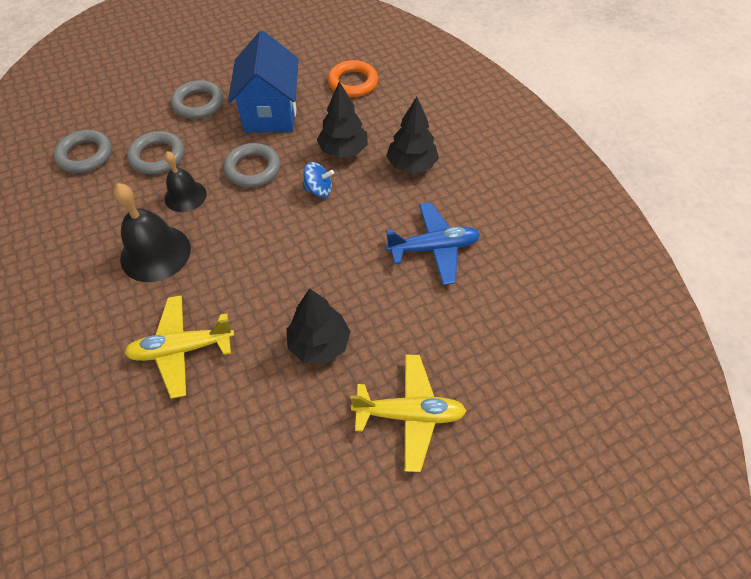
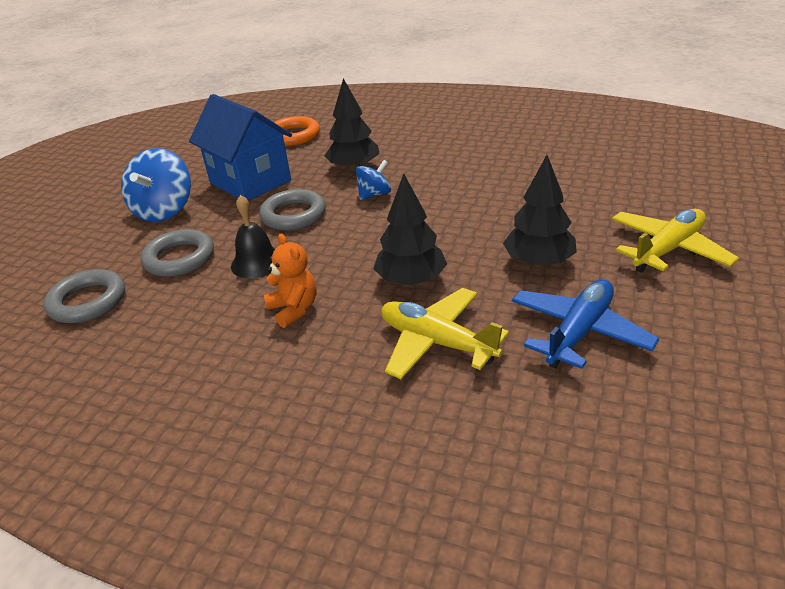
camera: 40 degrees left, 20 degrees down
(155, 253) = (294, 309): black bell -> orange teddy bear
(182, 349) = (437, 342): yellow plane -> yellow plane turned 90 degrees clockwise
(198, 103) = (164, 210): grey ring -> blue spinning top
(411, 165) = (421, 148): black tree -> black tree (411, 280)
(433, 248) = (517, 172): blue plane -> blue plane (579, 332)

